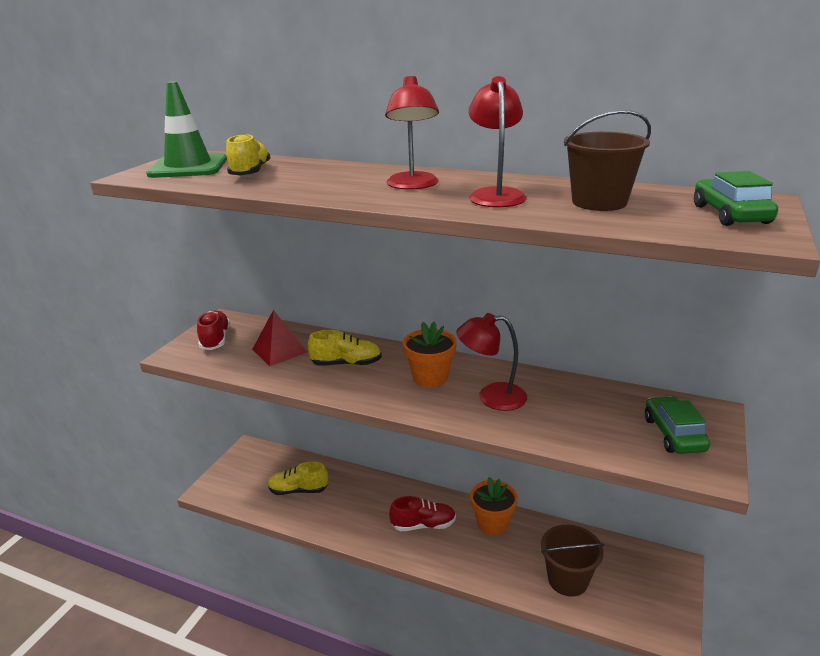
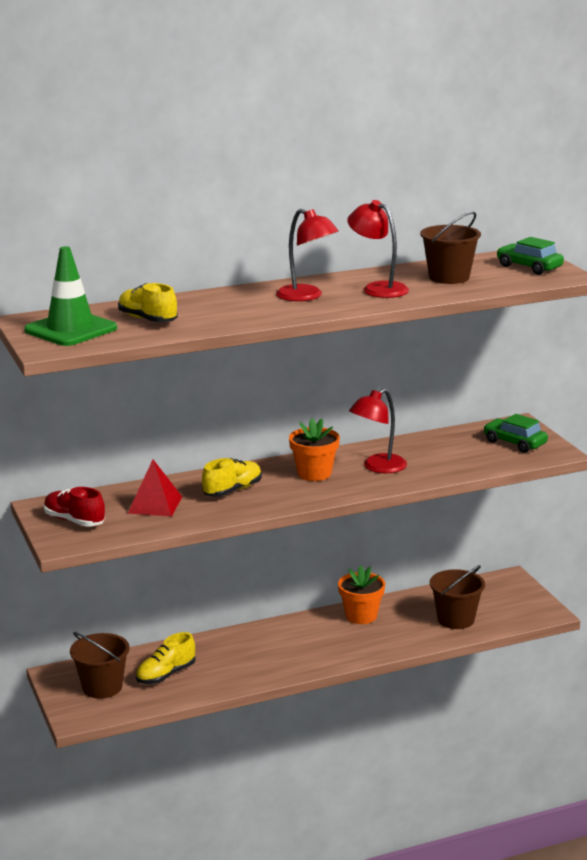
camera: 45 degrees left, 5 degrees down
(254, 475) = (102, 687): none -> brown bucket
(423, 525) = (311, 642): red shoe -> none

